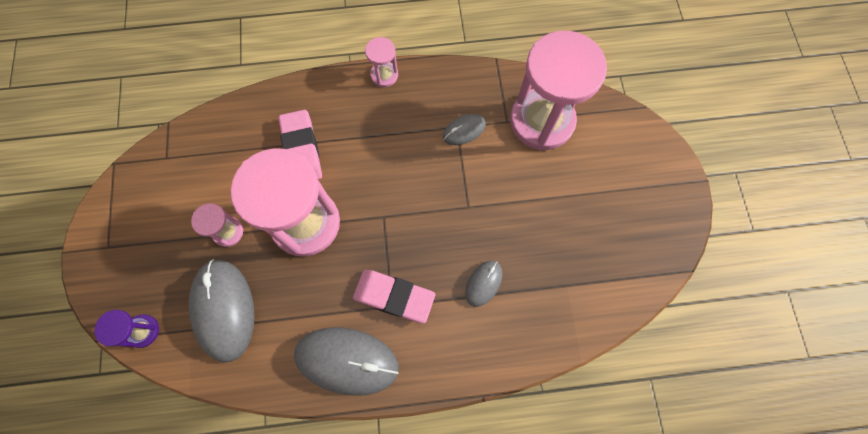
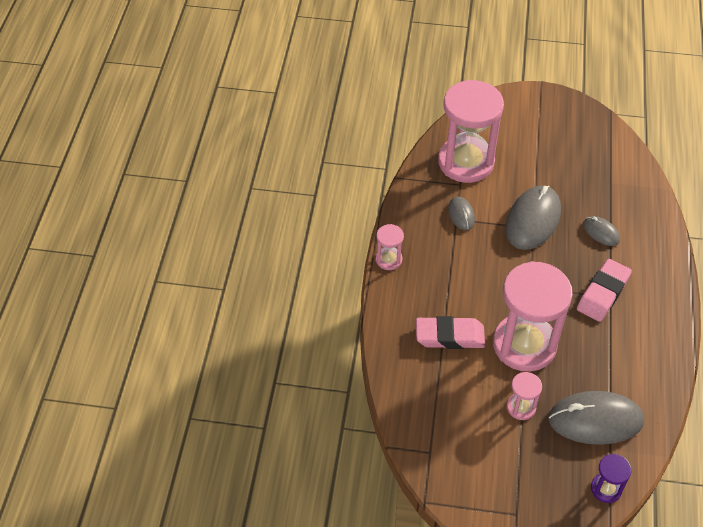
camera: 75 degrees left, 20 degrees down
(346, 360) = (652, 335): grey mouse -> grey mouse (532, 220)

